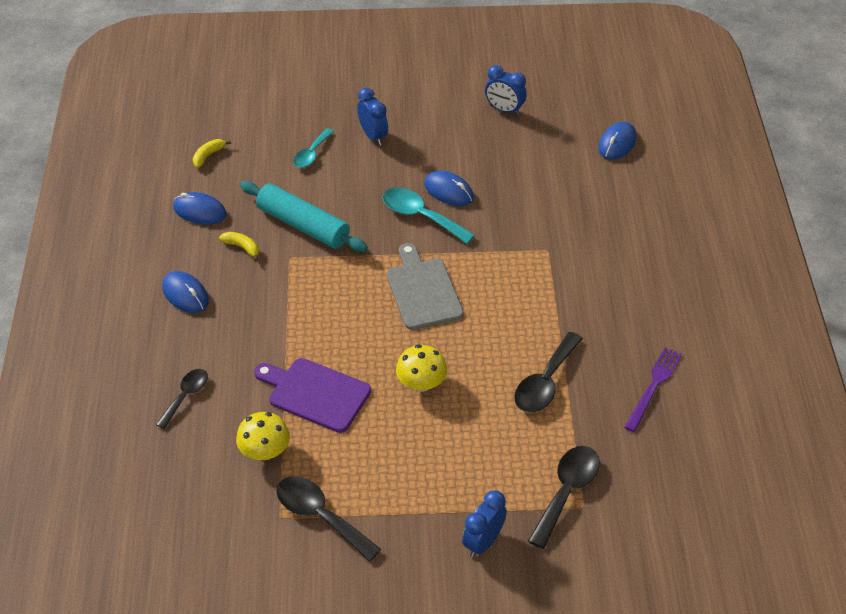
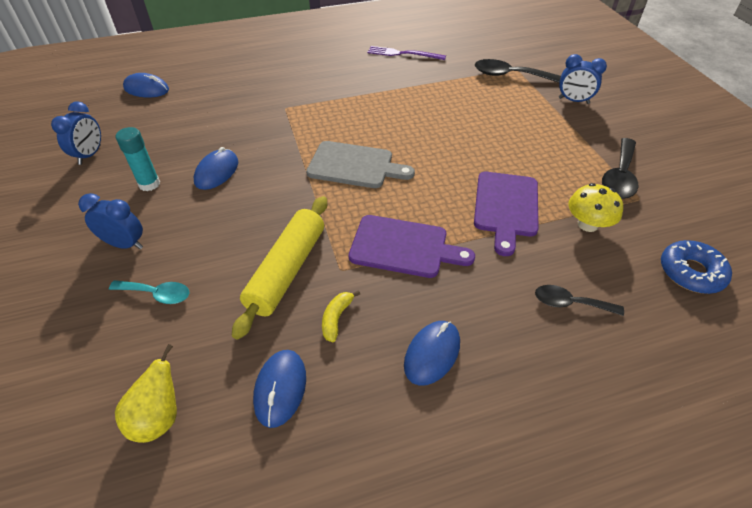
camera: 105 degrees left, 0 degrees up
(173, 505) = (691, 272): none -> blue donut
(208, 156) = (159, 418): yellow banana -> yellow pear
(296, 303) = (404, 247): none -> purple cutting board
(303, 225) = (287, 270): turquoise rolling pin -> yellow rolling pin
(373, 136) = (125, 244): blue clock -> blue clock turned 60 degrees clockwise
(420, 216) = (256, 184): turquoise spoon -> none
(421, 383) = (458, 149): yellow mushroom -> none
(423, 291) = (354, 166): grey cutting board -> grey cutting board turned 135 degrees counterclockwise
(446, 148) = (149, 184): none -> turquoise glue stick
(545, 382) = (423, 93): black spoon -> none

